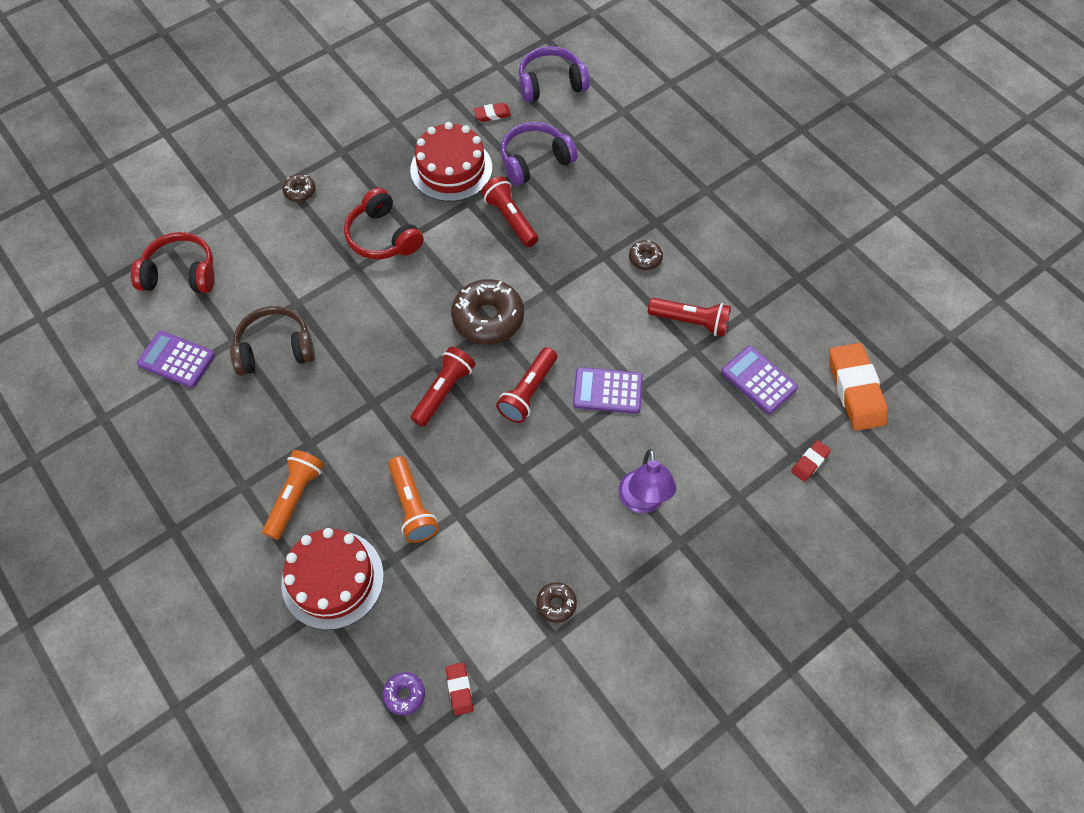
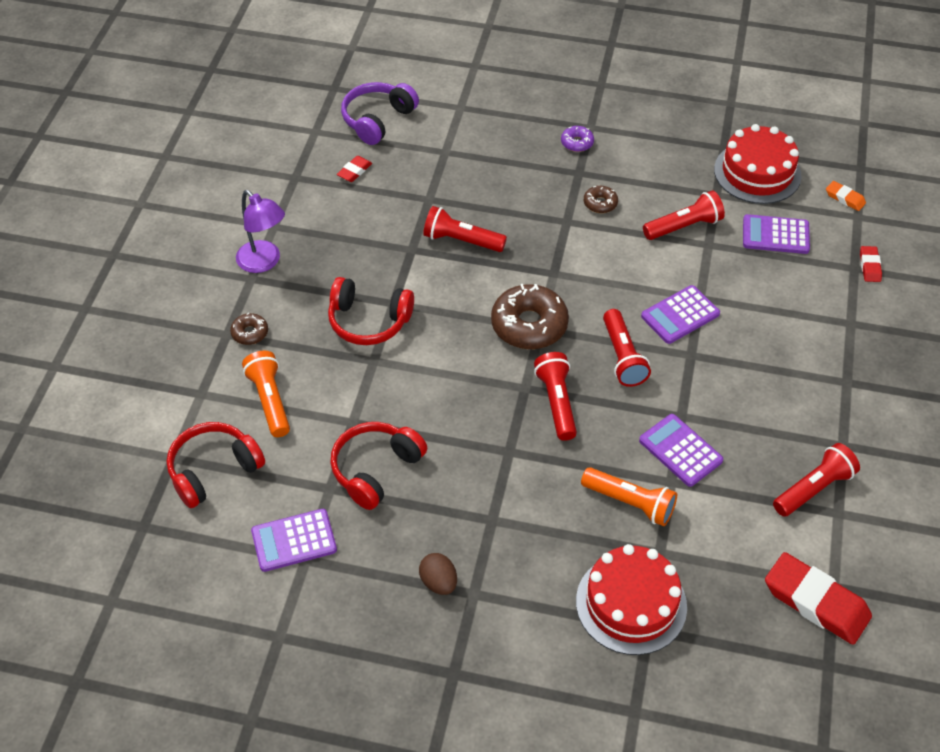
camera: 40 degrees left, 10 degrees down
(230, 460) = (438, 582): none -> brown egg
(275, 349) = (375, 469): brown headphones -> red headphones
(295, 497) = (528, 568): orange flashlight -> orange flashlight (270, 401)
(404, 694) = (781, 639): purple donut -> purple donut (577, 143)
(451, 169) = (367, 233): red cake -> red cake (757, 172)
(459, 689) = (816, 602): red eraser -> red eraser, size x2.10
(490, 496) = (680, 450): none -> purple calculator
(535, 161) = (431, 185): purple headphones -> none
(556, 604) = (813, 488): brown donut -> red flashlight
(643, 502) = (792, 373): purple lamp -> purple lamp (264, 262)
(855, 390) = (845, 198): orange eraser -> orange eraser, size x0.48

